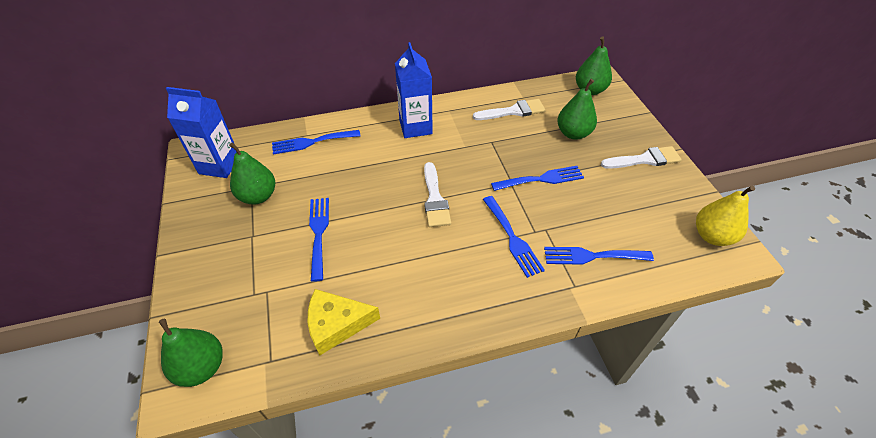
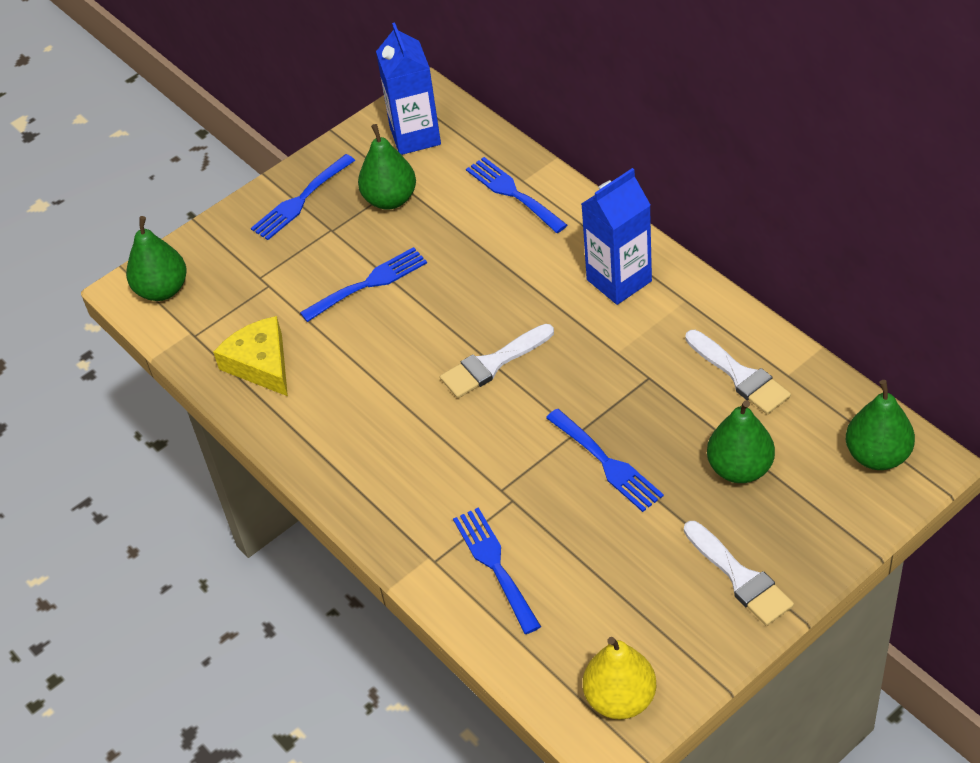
camera: 70 degrees right, 0 degrees up
(512, 238) = (474, 470): blue fork -> blue fork (300, 200)

